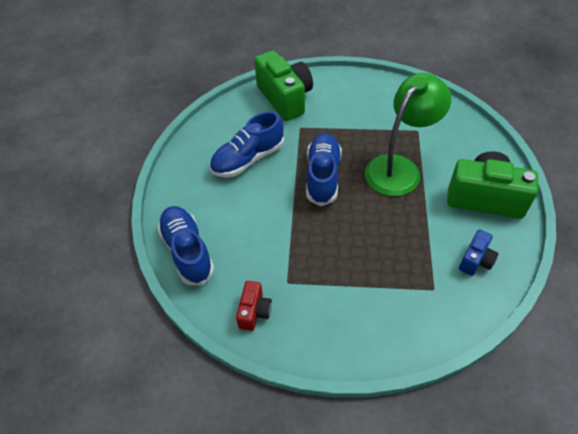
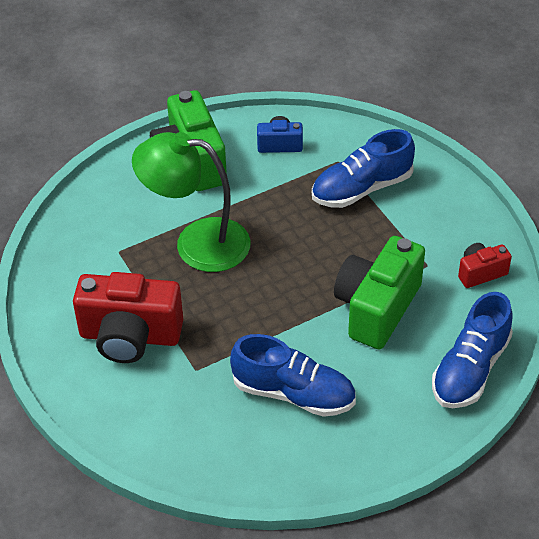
camera: 125 degrees left, 5 degrees down
(285, 98) = (148, 417): green camera -> green camera (376, 308)
(323, 176) = (263, 305): blue shoe -> blue shoe (361, 188)
(345, 111) = (130, 336): none -> red camera

